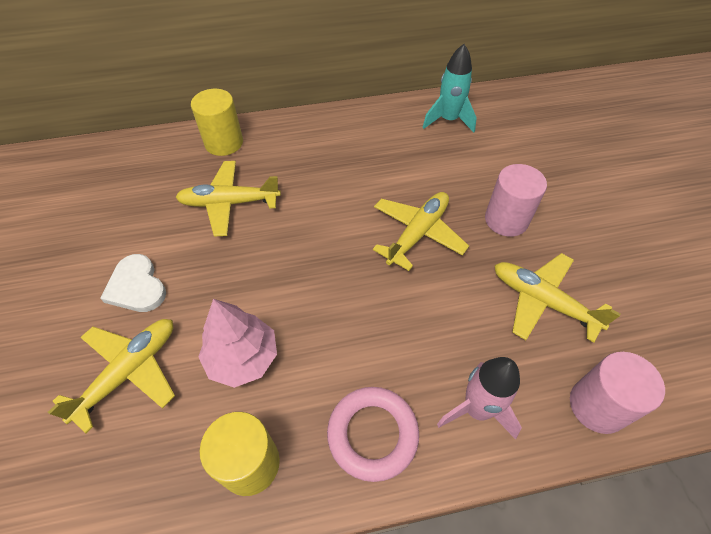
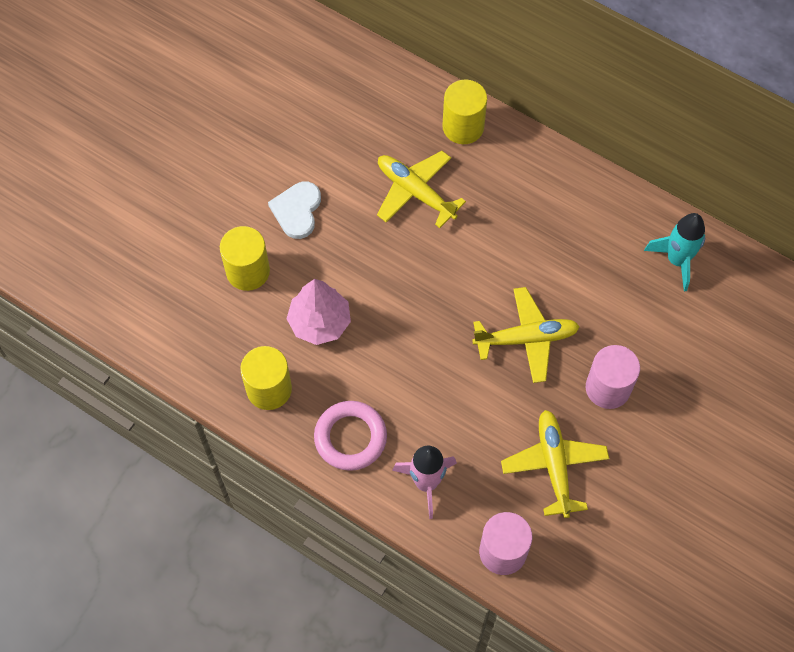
camera: 45 degrees right, 10 degrees up
(129, 372) = (248, 271): yellow plane -> yellow cylinder

